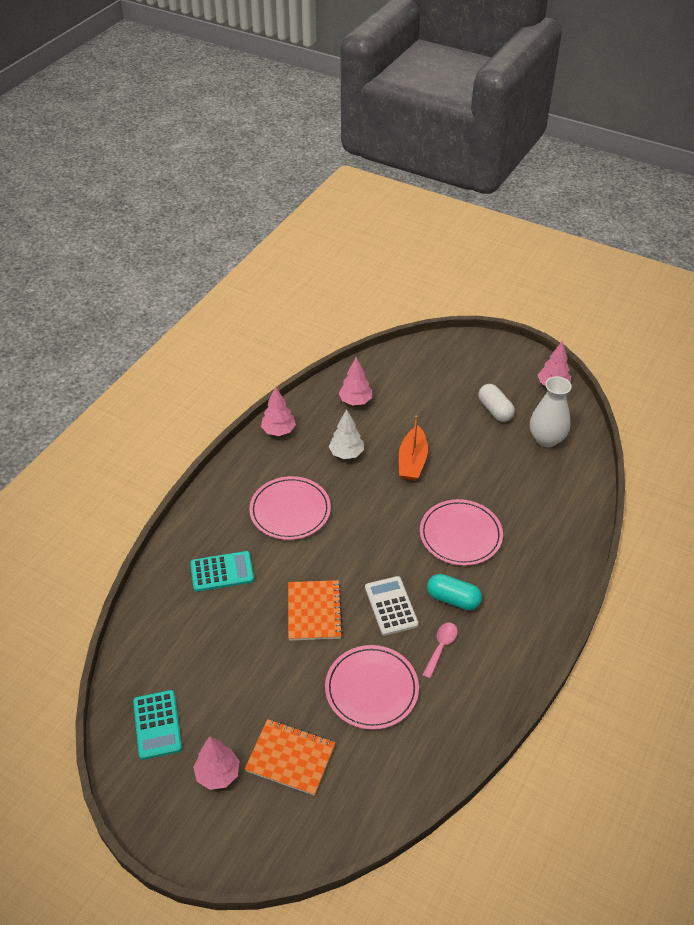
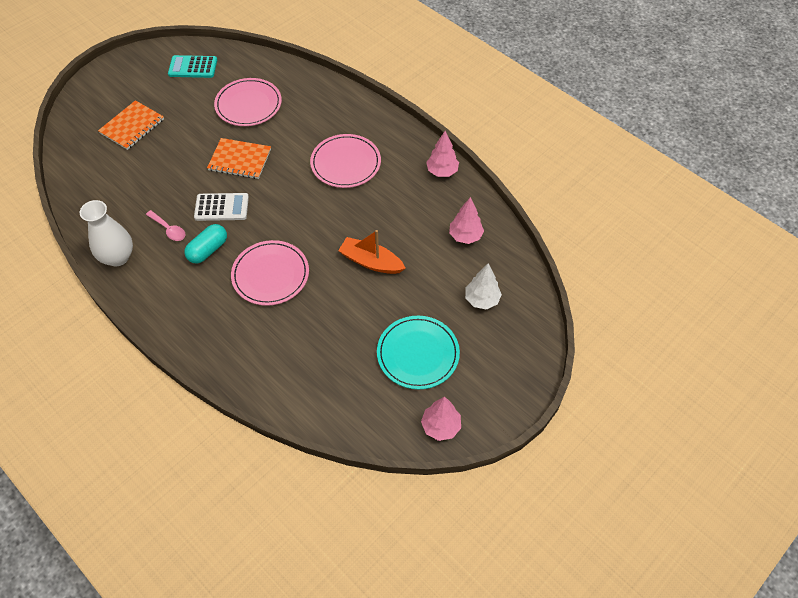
camera: 105 degrees right, 10 degrees up
(218, 774) = (142, 90): pink tree -> none
(222, 572) = (301, 113): turquoise calculator -> none
(346, 453) = (397, 214): white tree -> white tree (481, 299)
(371, 689) = (157, 179): pink plate -> pink plate (248, 104)
(495, 410) = (418, 354): white capsule -> turquoise plate
(546, 439) = (361, 388): white vase -> white vase (118, 257)

